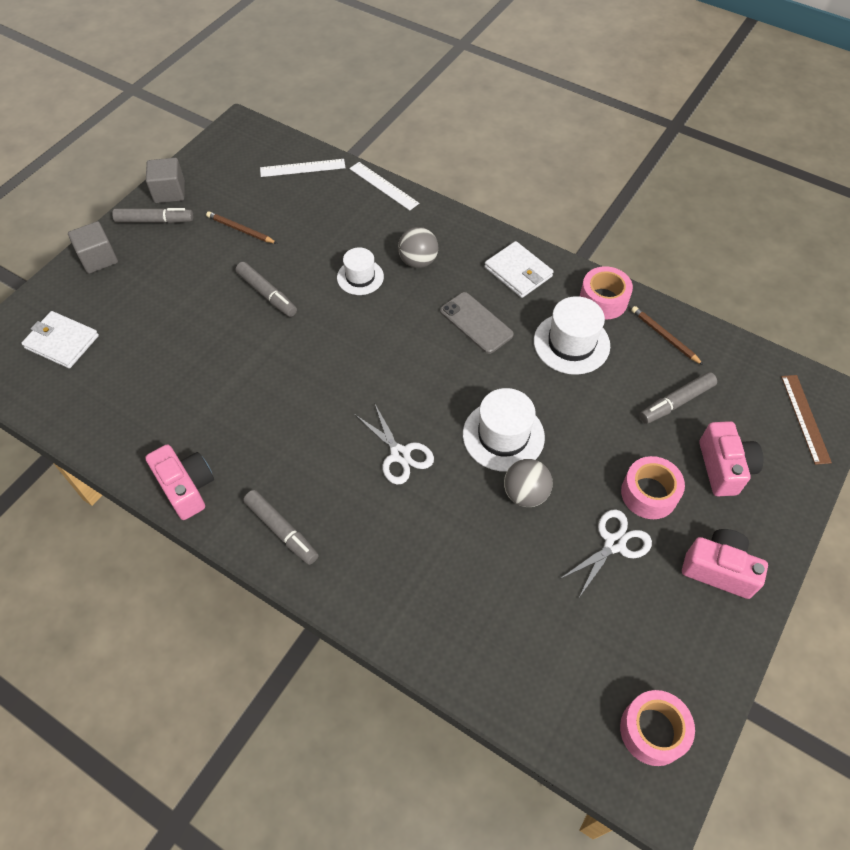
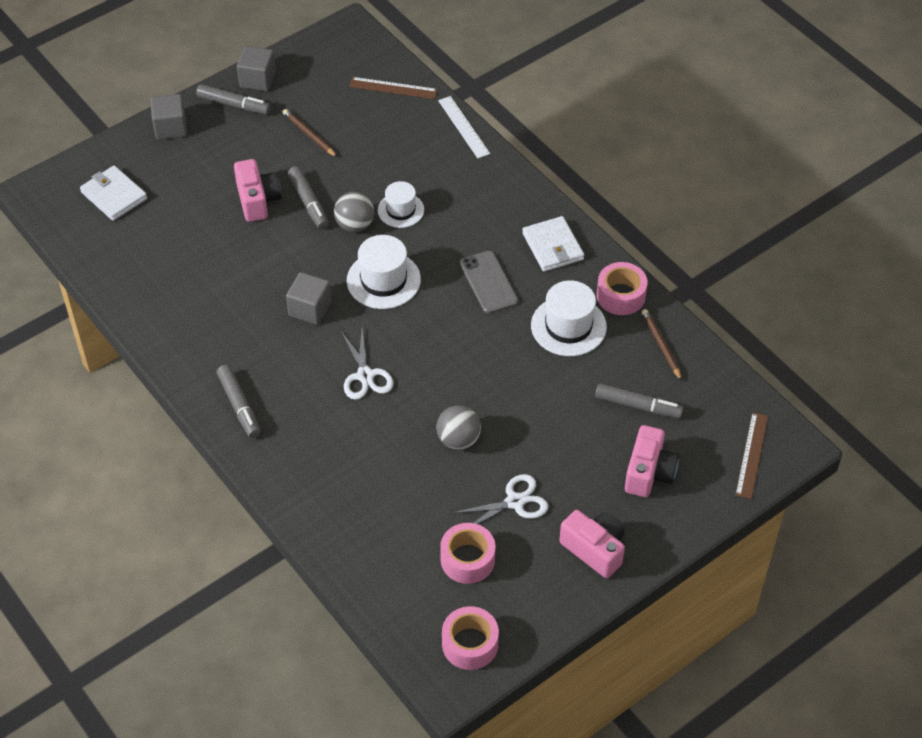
camera: 20 degrees right, 5 degrees down
(186, 488) = (175, 348): pink camera -> pink camera (257, 200)
(302, 168) = (393, 88): white ruler -> brown ruler
(313, 401) = (310, 309): none -> grey cube
(418, 261) = (462, 210): grey ball -> grey ball (355, 225)
(503, 435) = (463, 387): white hat -> white hat (383, 280)
(649, 493) = (568, 472): pink tape -> pink tape (467, 559)
(676, 402) = (638, 406): grey marker -> grey marker turned 150 degrees counterclockwise

